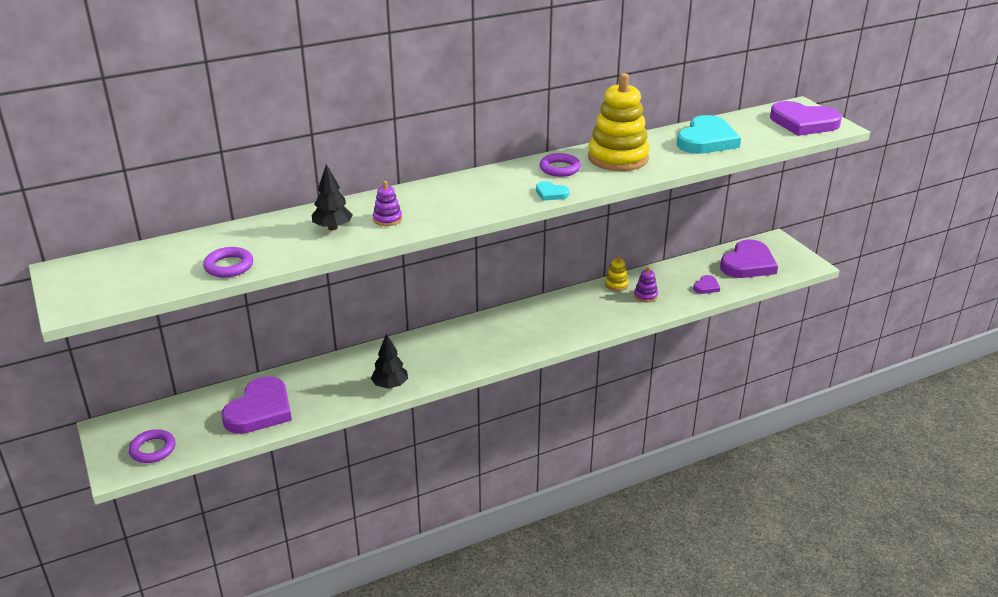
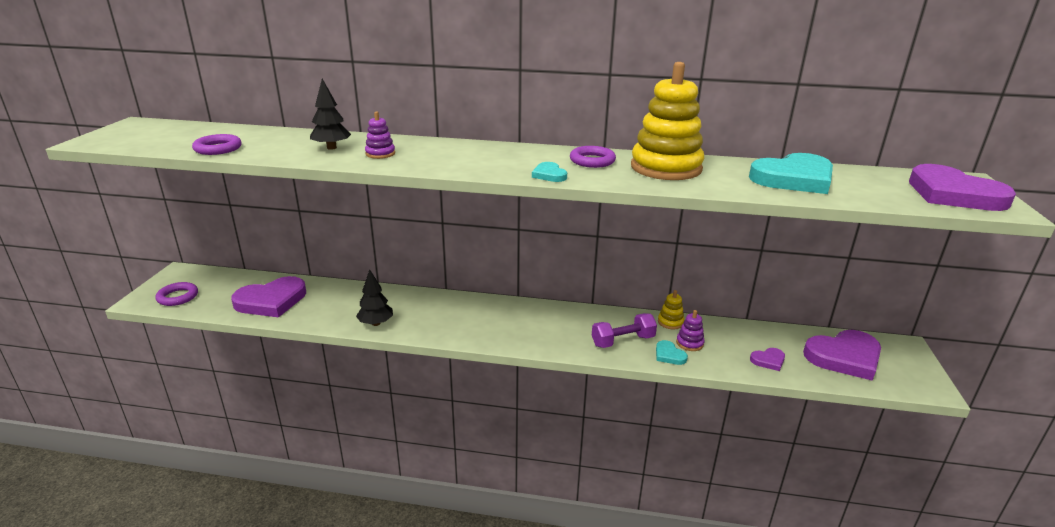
camera: 35 degrees right, 5 degrees down
(599, 314) = (623, 341): none -> purple dumbbell
(641, 311) = (669, 355): none -> turquoise heart

